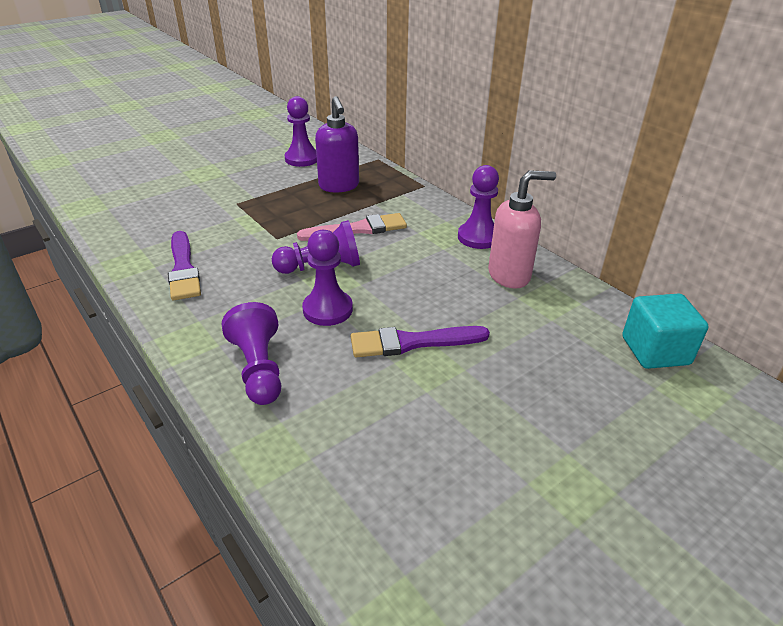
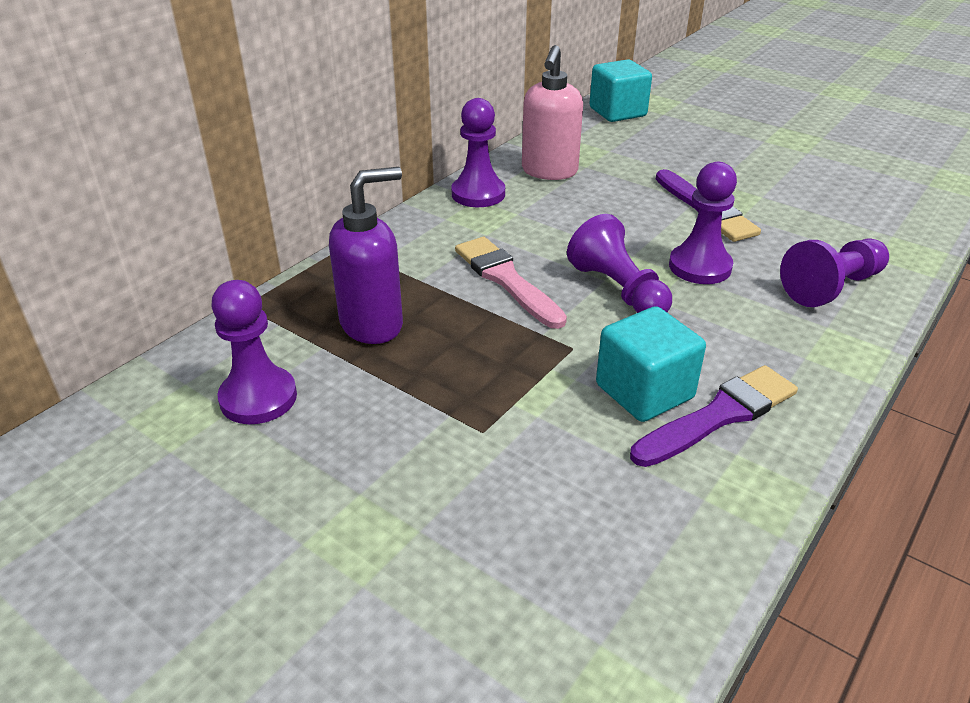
camera: 105 degrees left, 0 degrees up
(222, 251) = (644, 391): none -> turquoise cube
(510, 275) = (549, 172): pink soap dispenser -> pink soap dispenser turned 135 degrees counterclockwise

